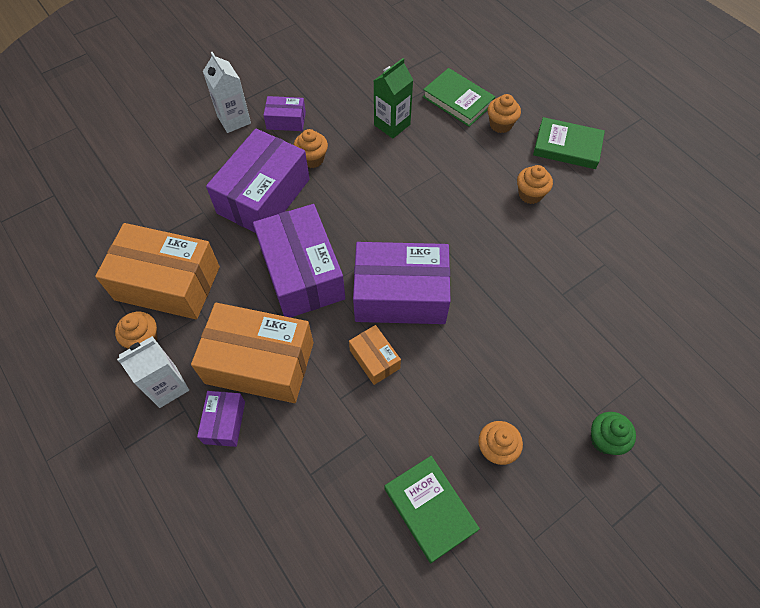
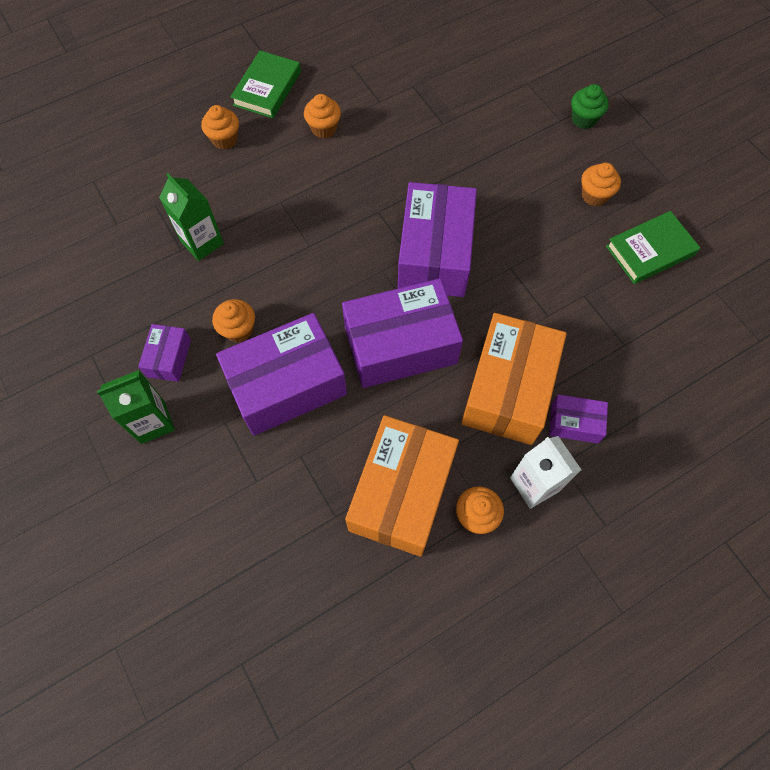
camera: 85 degrees left, 5 degrees up
(234, 120) = (153, 422): white carton -> green carton
(264, 196) = (287, 385): purple box -> purple box turned 60 degrees counterclockwise
(374, 359) = (506, 282): orange box -> none
(458, 100) = (179, 174): green book -> none

